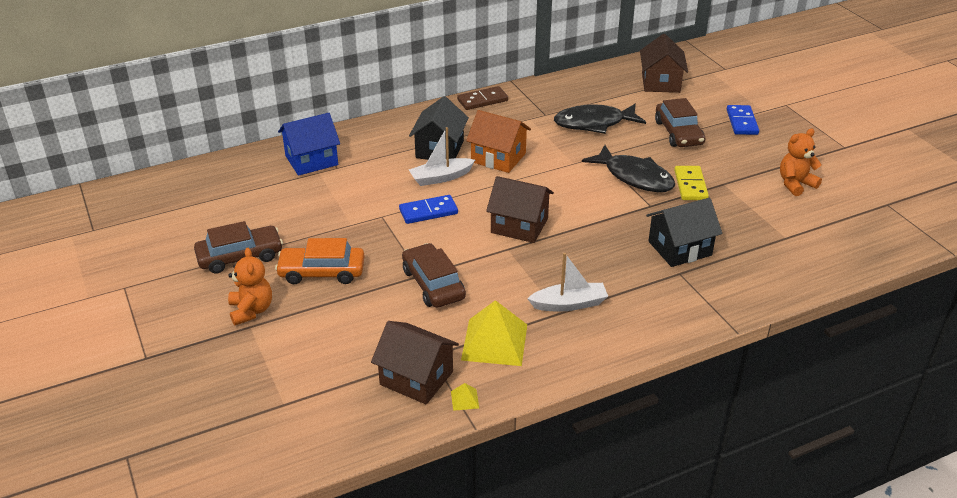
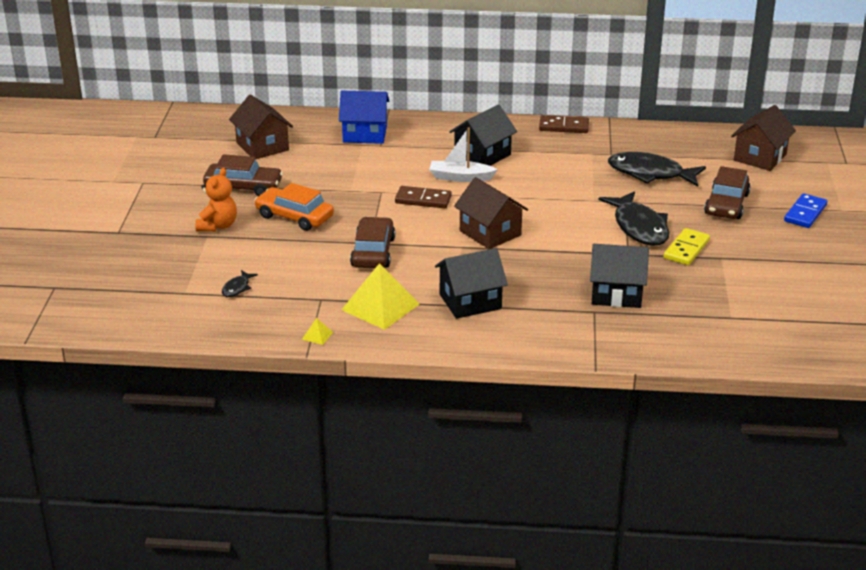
camera: 30 degrees right, 5 degrees down
(335, 376) = (237, 288): none -> black fish
(416, 378) = (295, 309): brown house -> brown house (262, 146)
(428, 212) = (423, 200): blue domino -> brown domino
(498, 158) = (528, 176): orange house -> none
(569, 304) = (470, 301): white boat -> black house
(795, 184) = (796, 279): orange teddy bear -> none

